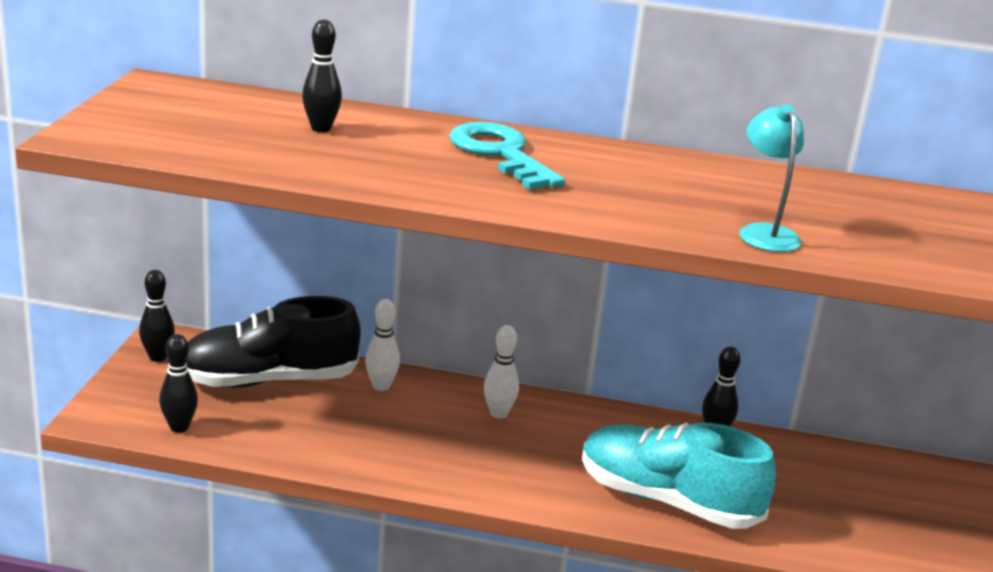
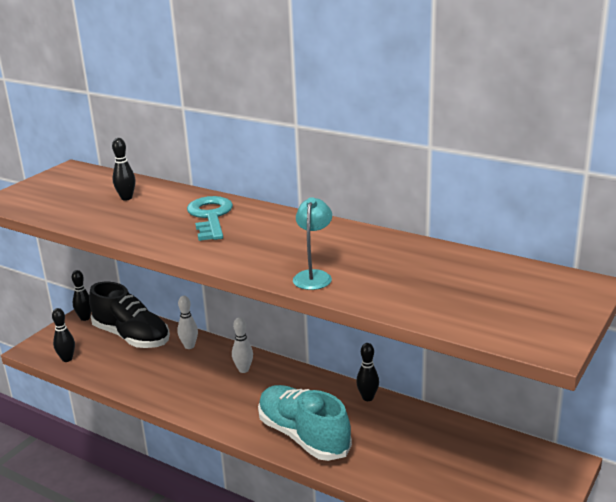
camera: 25 degrees right, 0 degrees up
(268, 380) = (131, 337): black shoe -> black shoe turned 150 degrees counterclockwise

